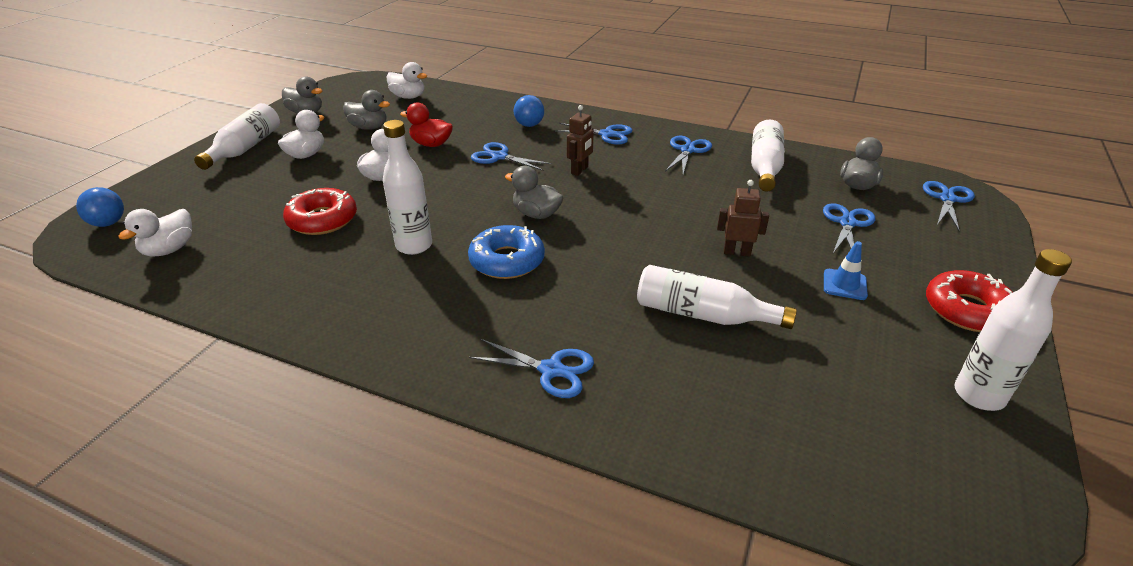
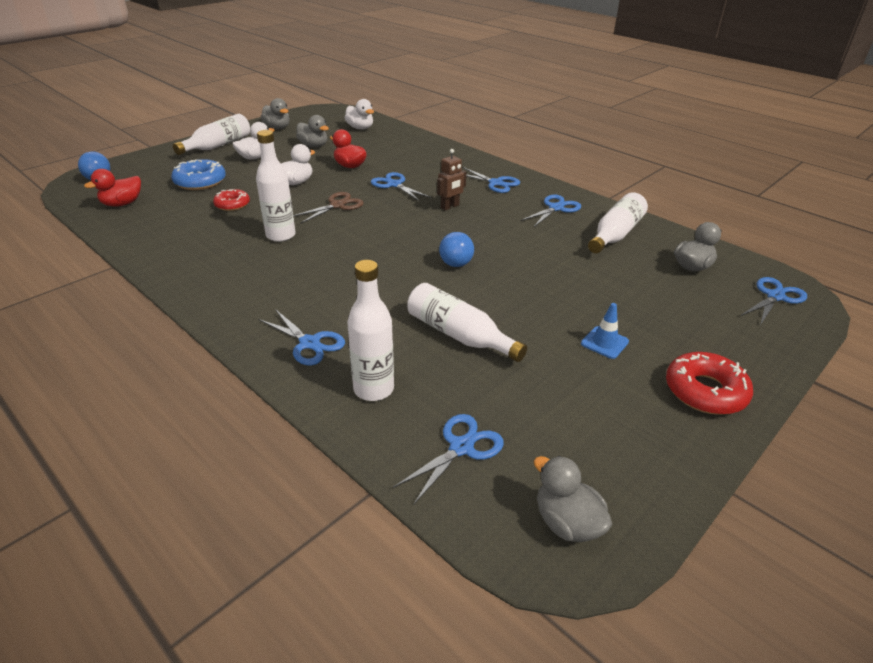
camera: 20 degrees right, 0 degrees up
(169, 249) = (122, 204): white duck -> red duck
(322, 220) = (232, 204): red donut -> red donut, size x0.64
(453, 194) = (337, 205): none -> brown scissors
(507, 261) = (339, 261): blue donut -> blue donut (200, 182)
(529, 125) = (437, 165): blue ball -> blue ball (456, 264)
(536, 214) = (388, 232): grey duck -> grey duck (567, 523)
(737, 252) = (529, 296): brown robot -> none
(847, 223) = (652, 295): blue scissors -> blue scissors (461, 447)
(979, 395) = (650, 459): white bottle -> white bottle (373, 389)

